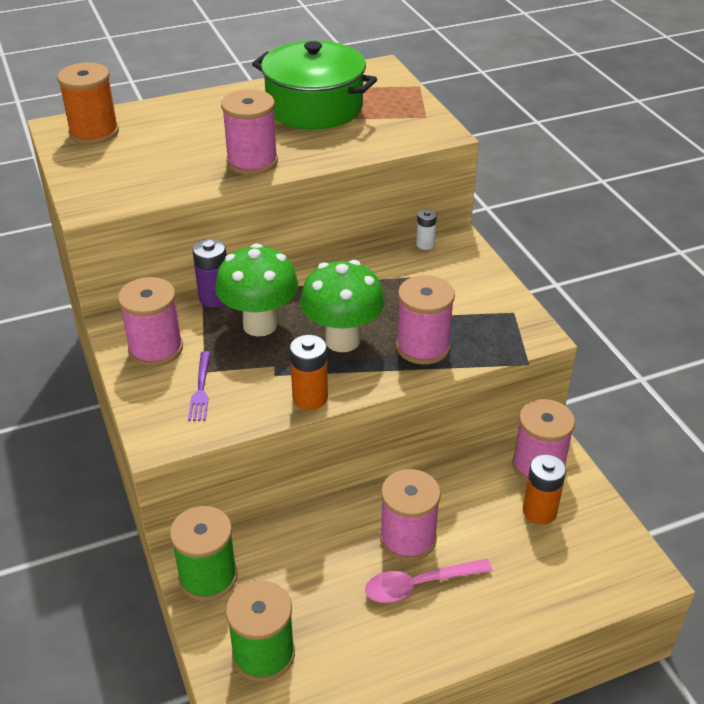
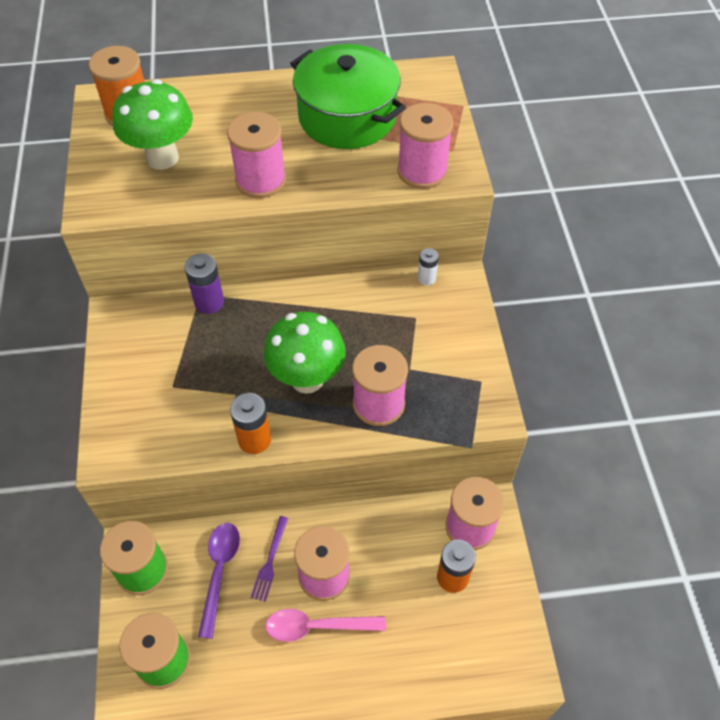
camera: 15 degrees right, 15 degrees up
(156, 349) = (138, 351): pink spool -> pink spool (422, 171)
(201, 389) = (162, 407): purple fork -> purple fork (270, 562)
(260, 325) = (239, 343): green mushroom -> green mushroom (162, 158)
(294, 559) = (219, 571): none -> purple spoon

